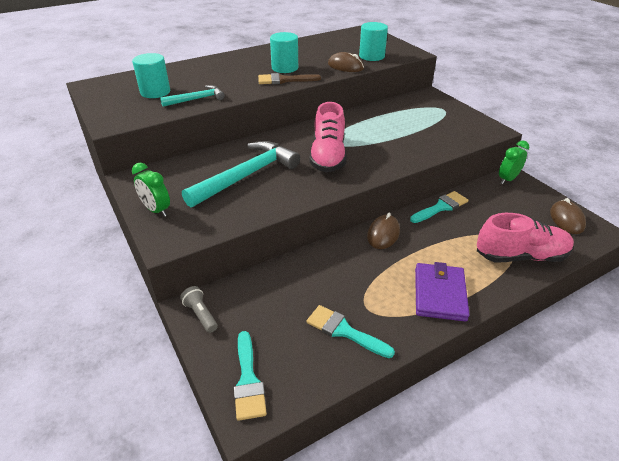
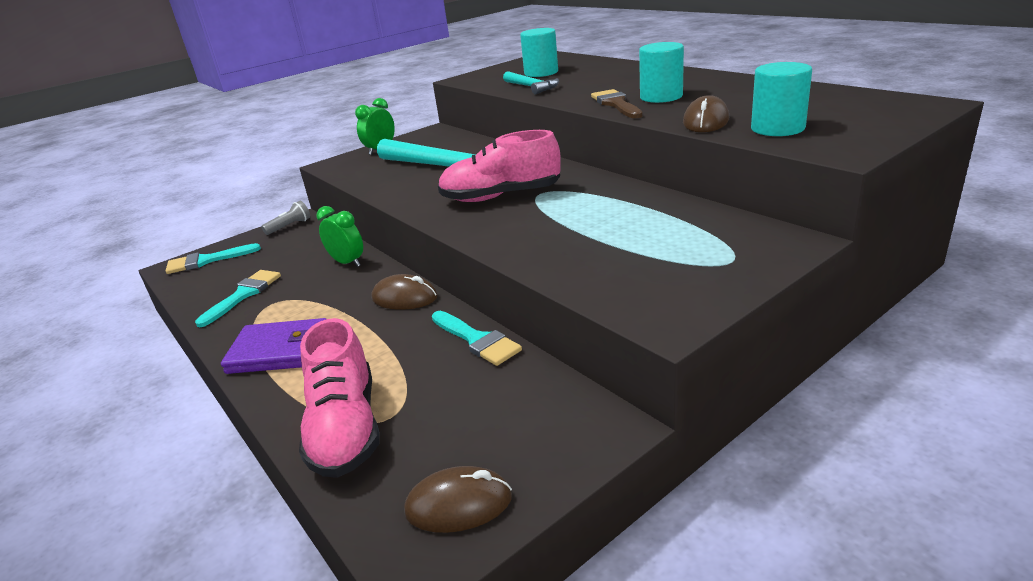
camera: 85 degrees right, 10 degrees down
(507, 179) = (597, 418): green clock -> green clock (347, 262)

